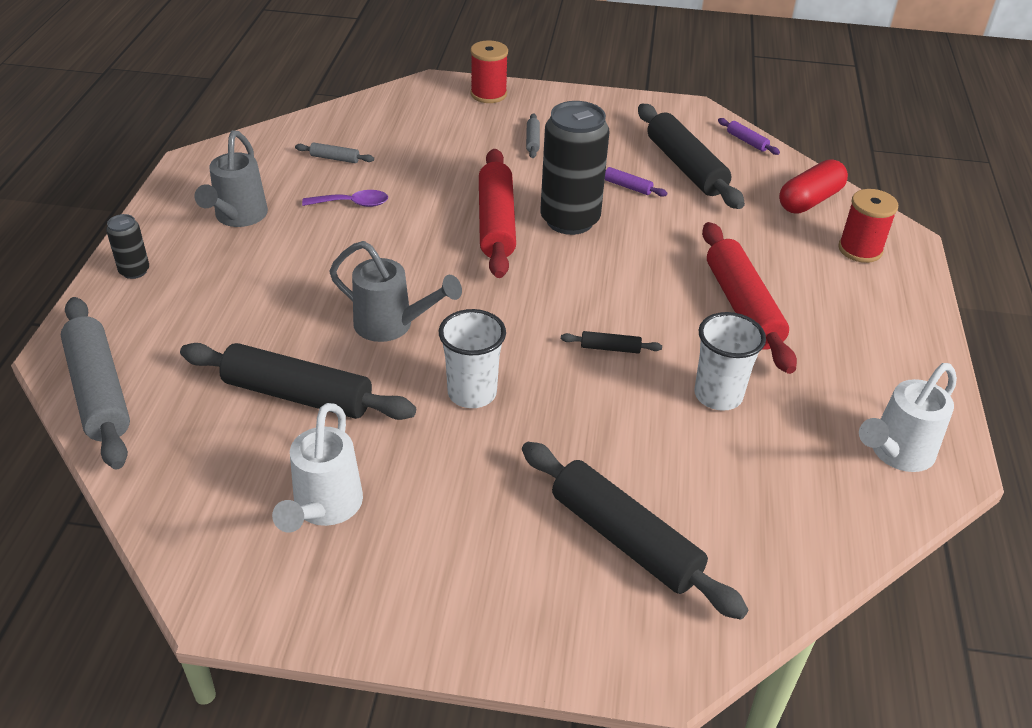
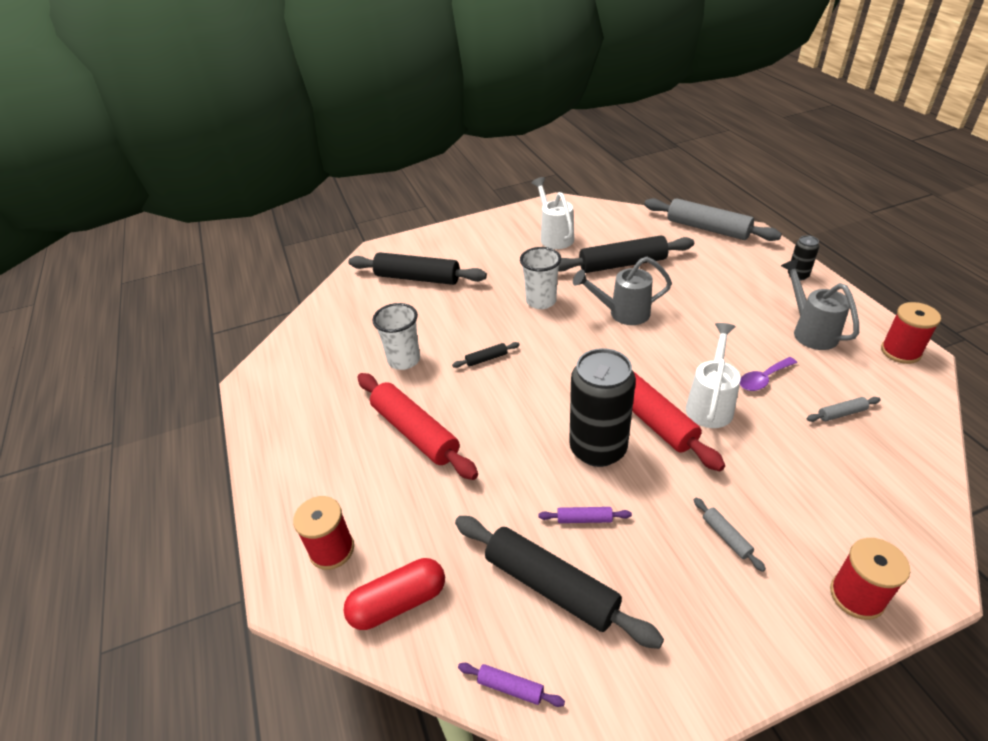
camera: 155 degrees right, 0 degrees up
(201, 170) = (900, 351): none -> red spool
(810, 200) = (398, 603): red capsule -> red capsule turned 45 degrees clockwise
(895, 454) = (286, 373): white watering can -> white watering can (710, 404)

